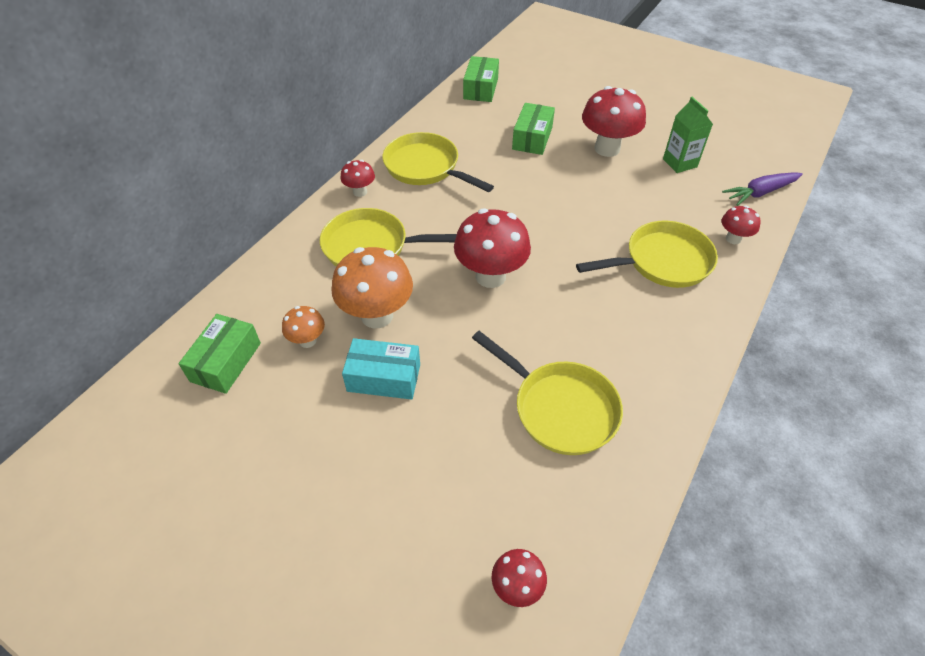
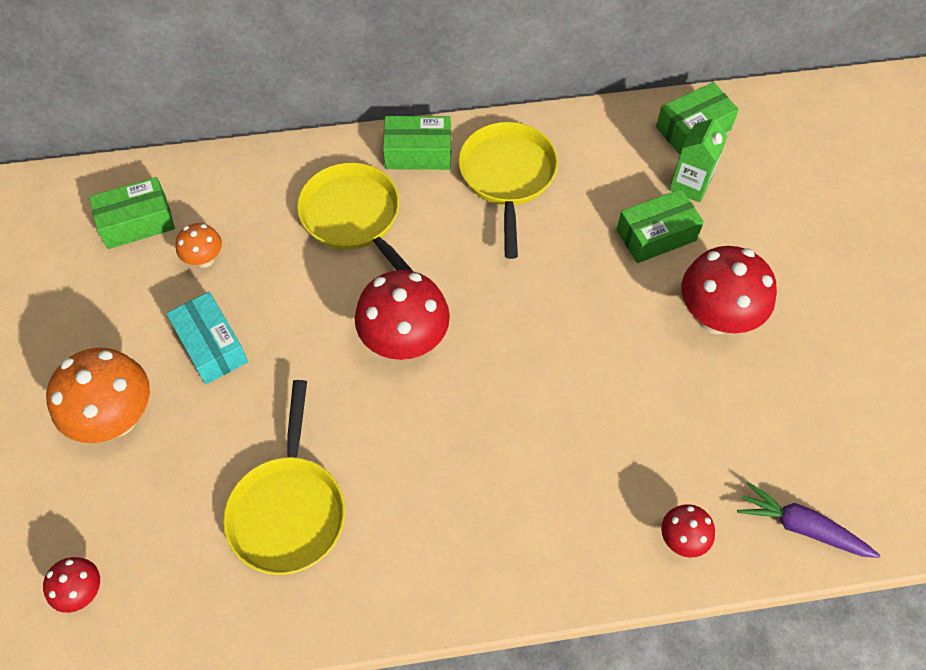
camera: 50 degrees right, 10 degrees up
(360, 192) = (418, 153): red mushroom -> green box
(377, 315) = (275, 287): orange mushroom -> orange mushroom (117, 419)
(662, 262) = (572, 486): yellow pan -> none
(679, 163) = (768, 408): green carton -> green carton (690, 185)

